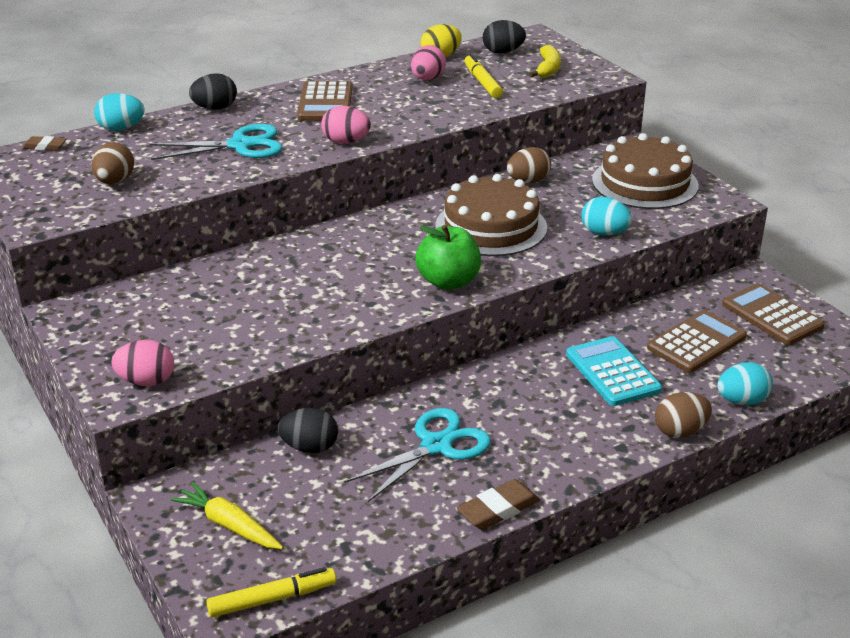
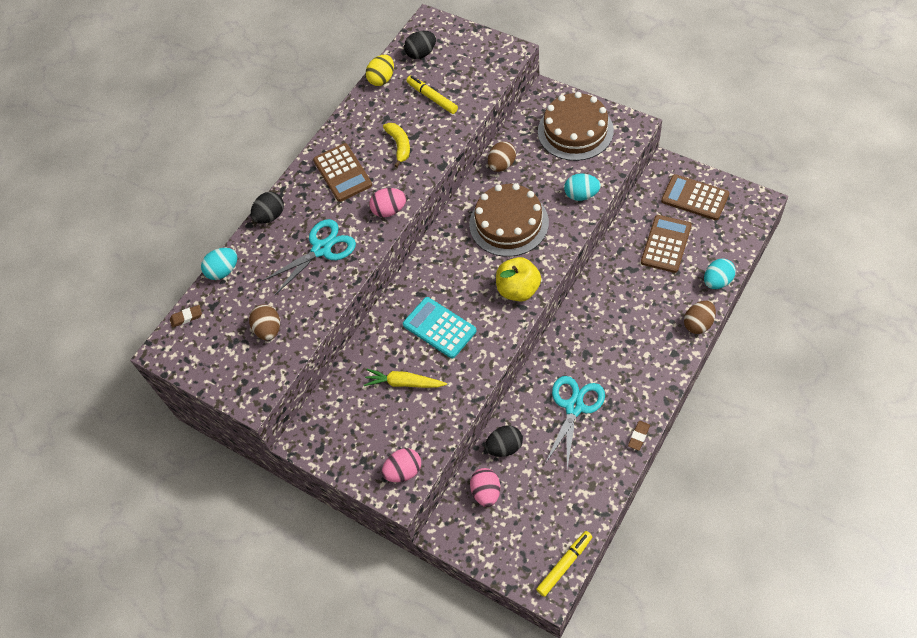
camera: 20 degrees left, 25 degrees up
(229, 525) = (503, 529): yellow carrot -> yellow carrot (404, 383)
(427, 79) = (392, 112): pink egg -> pink egg (486, 492)
(448, 282) = (518, 290): green apple -> yellow apple
(498, 509) = (639, 436): brown eraser -> brown eraser, size x0.63
(548, 69) = (465, 61): yellow banana -> yellow banana (399, 145)
(612, 372) = (634, 294): turquoise calculator -> turquoise calculator (439, 328)

